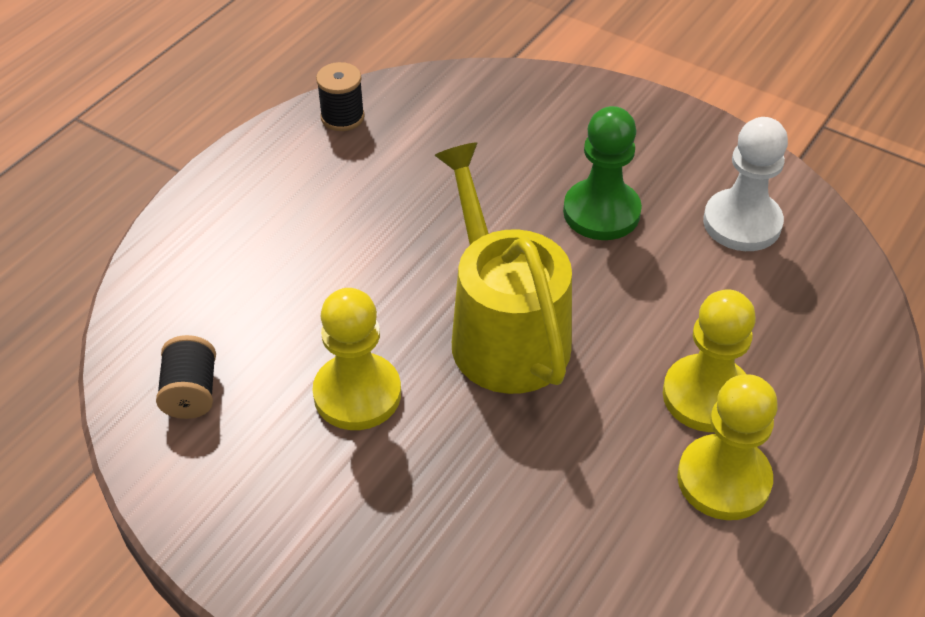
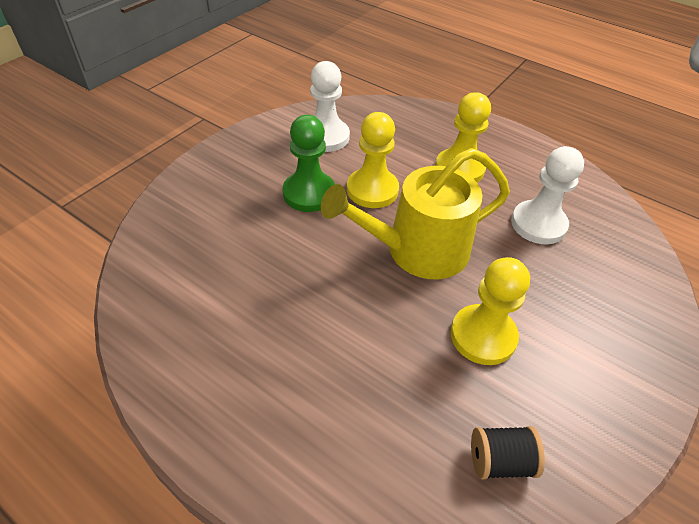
camera: 90 degrees left, 0 degrees up
(342, 117) = (159, 346): black spool -> none
(584, 494) = (538, 224): none -> white pawn
(723, 480) = (514, 170): yellow pawn -> yellow pawn (372, 190)

